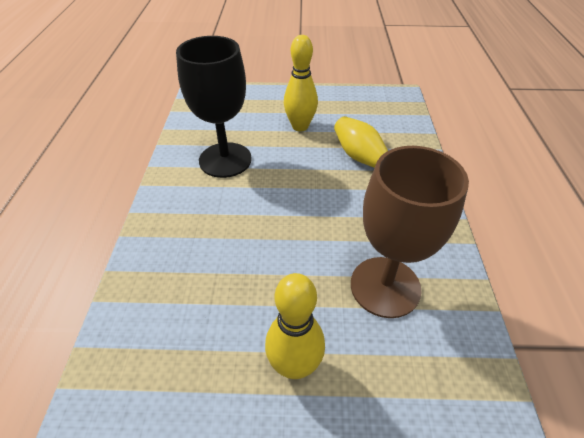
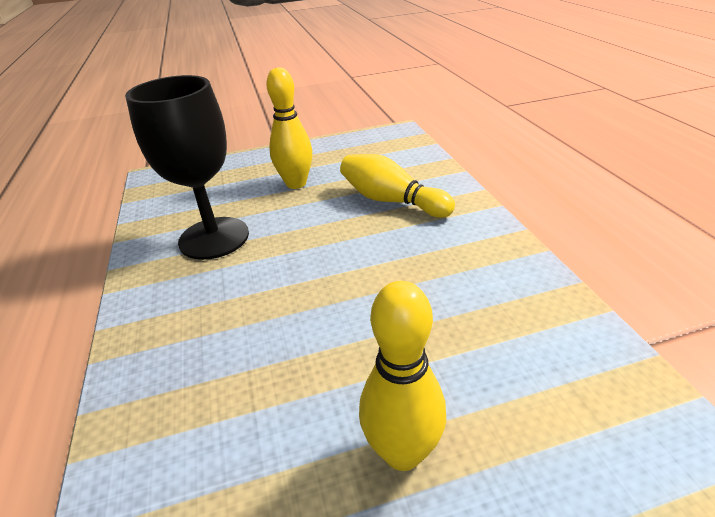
camera: 15 degrees left, 10 degrees down
(385, 286) = (473, 322): brown goblet -> none

